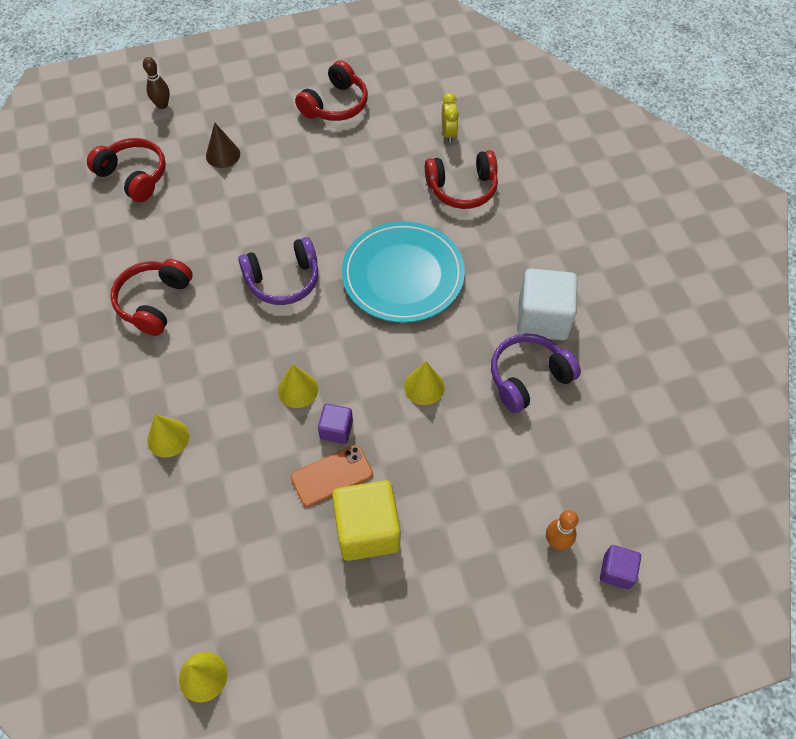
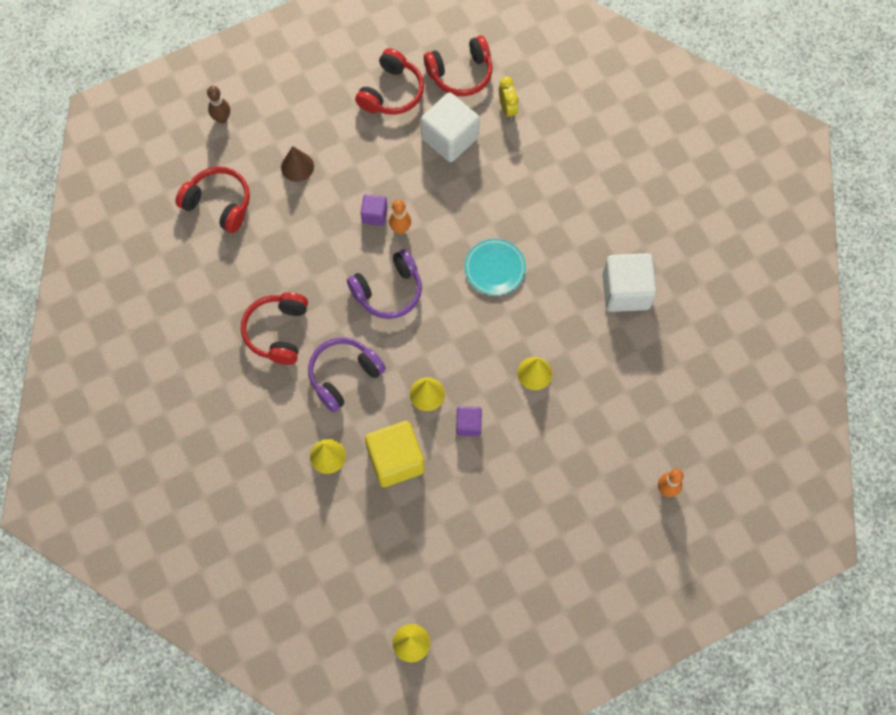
camera: 10 degrees left, 10 degrees up
(312, 224) = (400, 229): none -> orange bowling pin
(332, 475) = (474, 465): orange phone -> none
(367, 530) = (513, 506): yellow cube -> yellow cube (395, 460)
(384, 151) = (450, 138): none -> white cube
(403, 275) = (495, 268): turquoise plate -> turquoise plate, size x0.55
(462, 188) = (531, 168): red headphones -> red headphones (460, 73)
(528, 378) = (622, 350): purple headphones -> purple headphones (344, 375)
(616, 571) = (717, 505): purple cube -> purple cube (374, 215)

